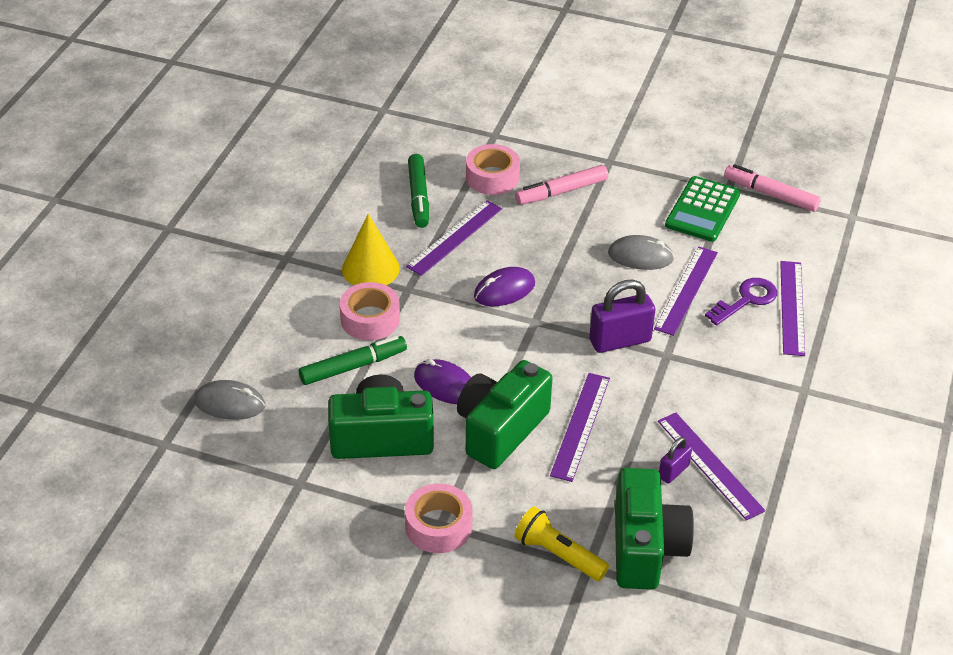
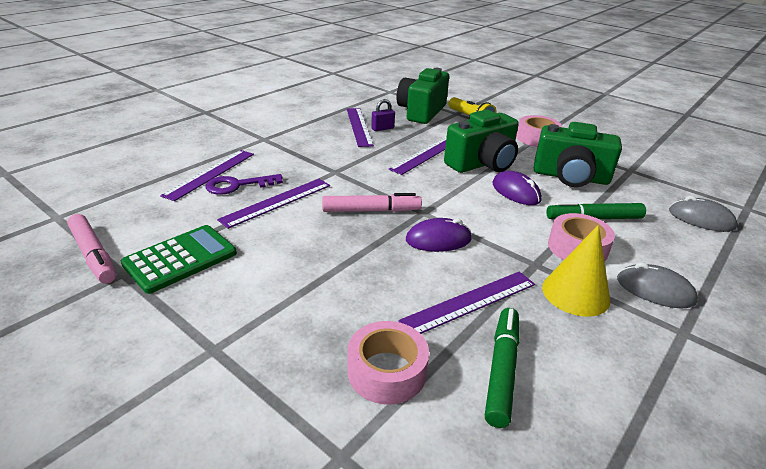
camera: 160 degrees left, 10 degrees down
(561, 191) = (311, 323): pink marker -> pink marker (371, 211)
(620, 341) = (362, 185): purple padlock -> none
(640, 256) = (288, 235): grey mouse -> grey mouse (655, 290)

